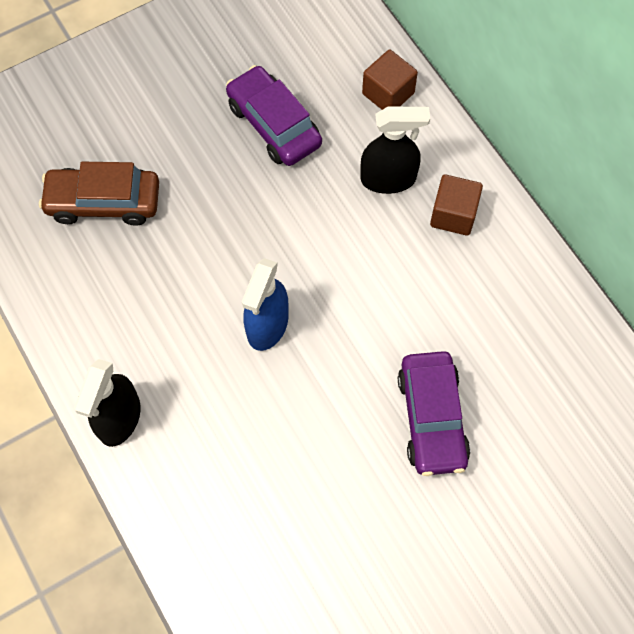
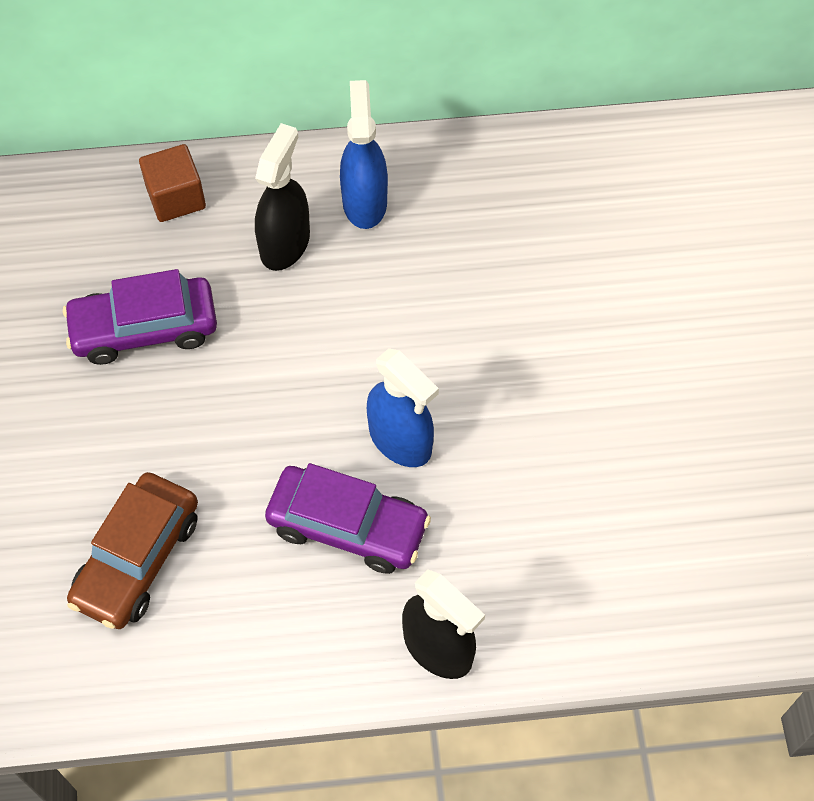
camera: 65 degrees left, 5 degrees down
(432, 418) = (590, 325): purple car -> purple car (348, 526)
(453, 214) = (364, 201): brown cube -> blue spray bottle

